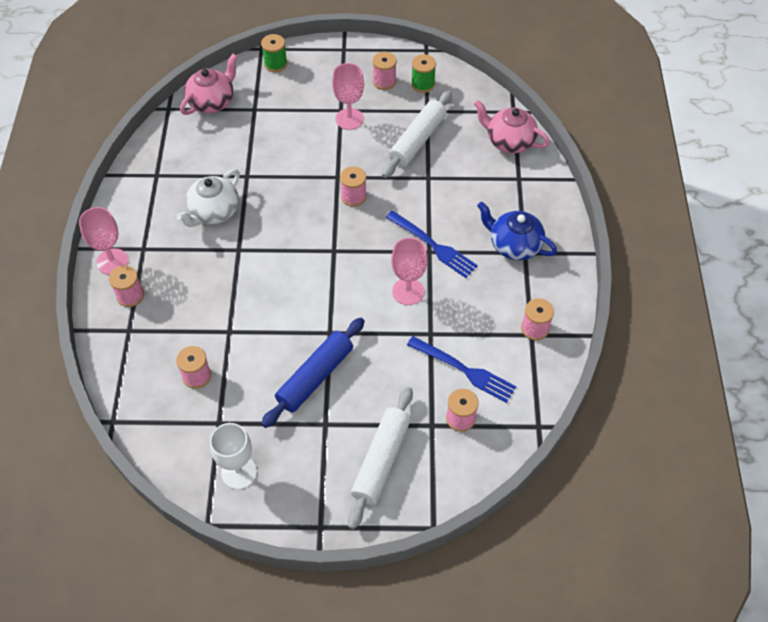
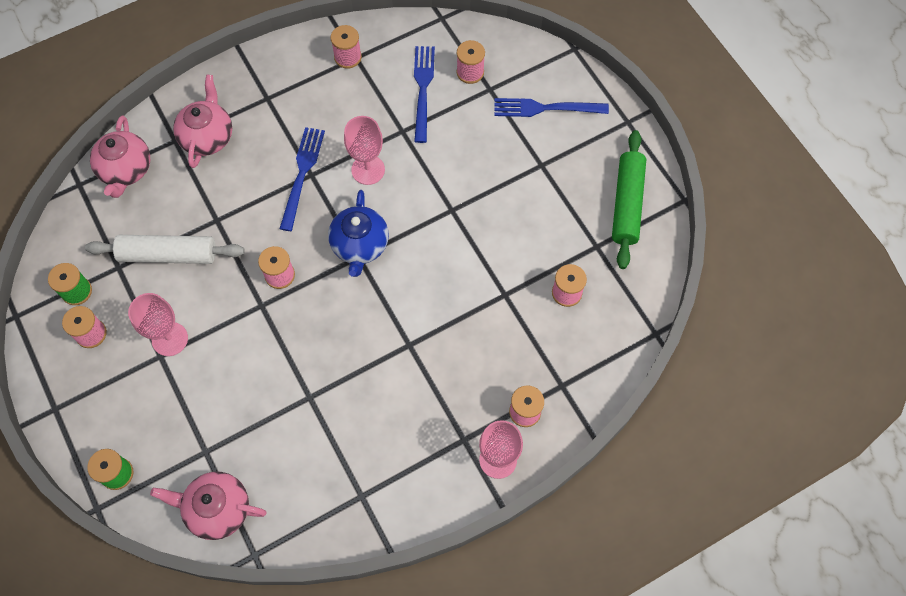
camera: 120 degrees left, 10 degrees up
(213, 212) = (376, 400): white teapot -> none
(239, 472) = (627, 204): white goblet -> green rolling pin
(315, 377) = (503, 197): blue rolling pin -> none
(381, 460) = (545, 108): white rolling pin -> blue fork
(509, 199) = (207, 136): none -> pink teapot
(514, 245) = (263, 110): blue teapot -> blue teapot (360, 245)

